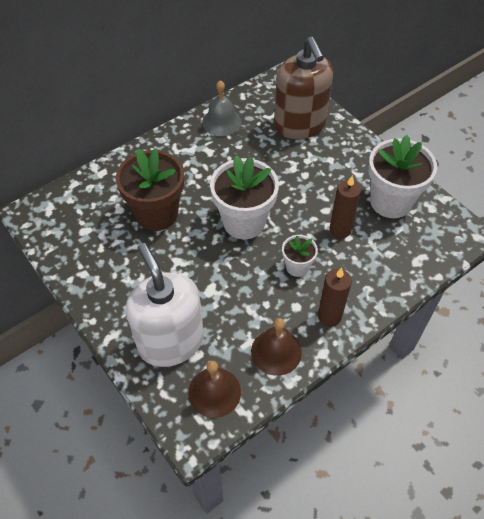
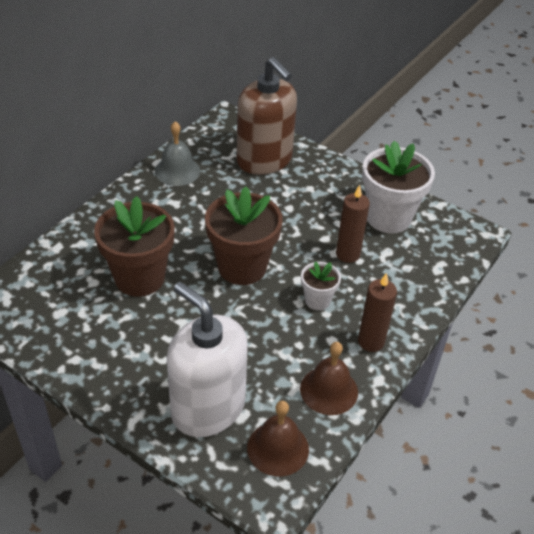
camera: 20 degrees left, 10 degrees down
(244, 222) = (242, 267): white flower pot -> brown flower pot

